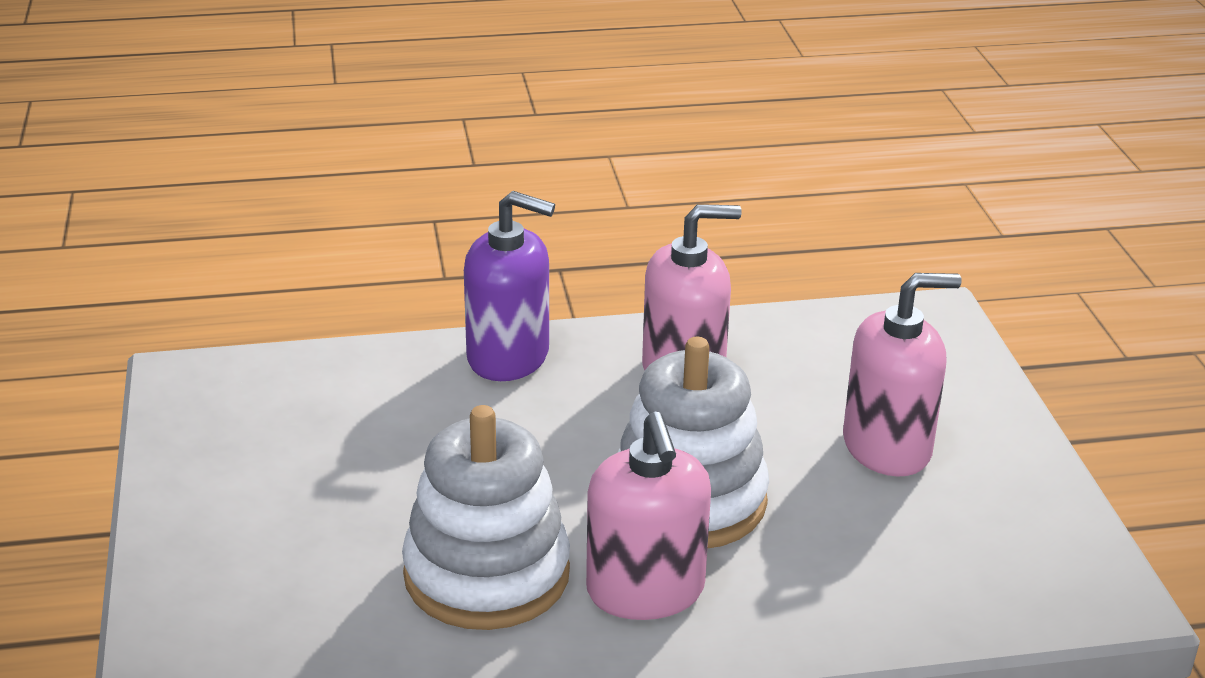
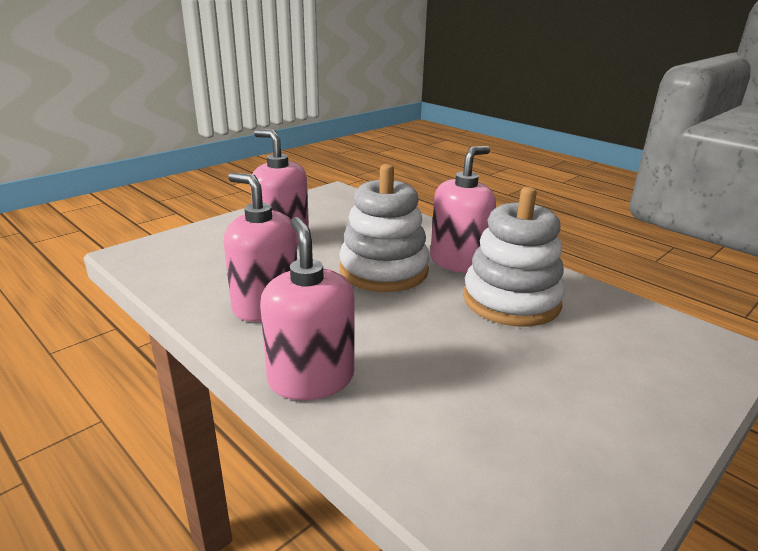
camera: 125 degrees left, 5 degrees down
(508, 357) = (311, 379): purple soap dispenser -> pink soap dispenser

